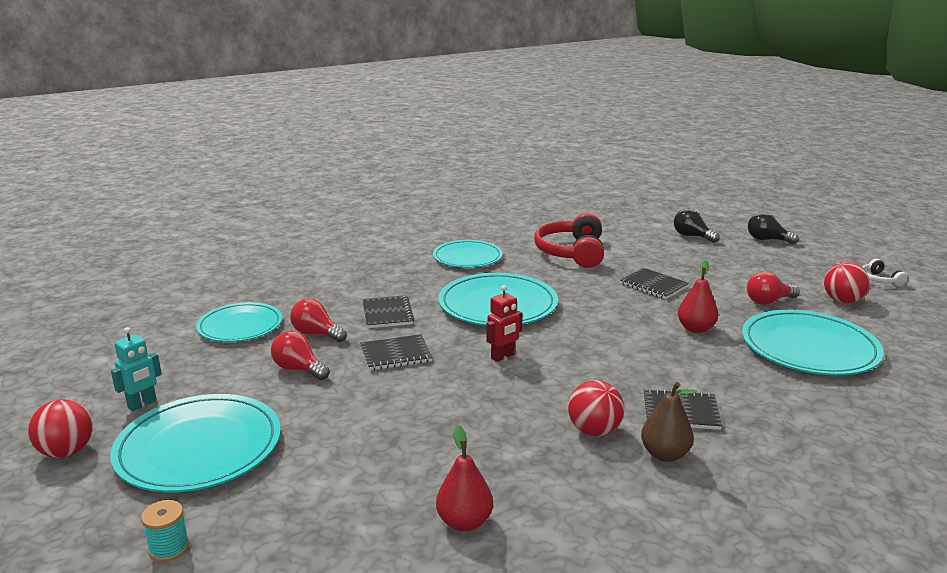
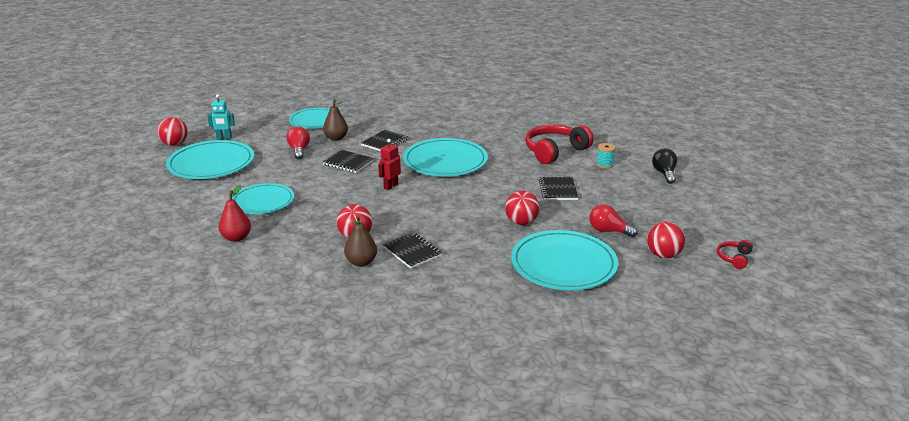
camera: 45 degrees right, 5 degrees up
(169, 548) = (145, 192): turquoise spool -> turquoise spool (604, 164)
(316, 334) = (336, 138): red light bulb -> brown pear
(467, 257) = (487, 130): turquoise plate -> turquoise plate (263, 201)
(503, 356) = (390, 186): red robot -> red robot turned 120 degrees clockwise
(695, 329) = (521, 222): red pear -> red ball
(767, 240) = (718, 198): black light bulb -> none
(879, 280) = (734, 258): white headphones -> red headphones

